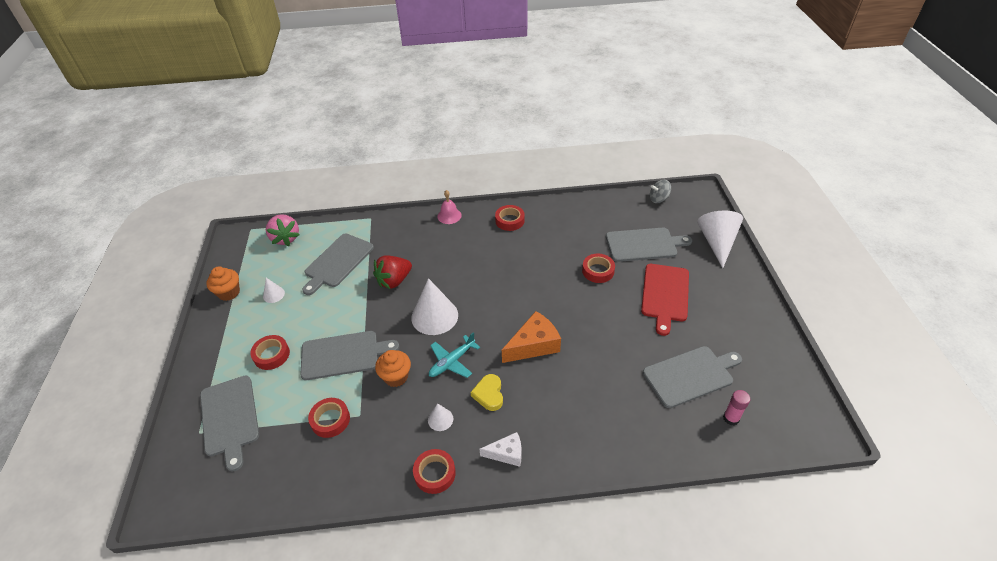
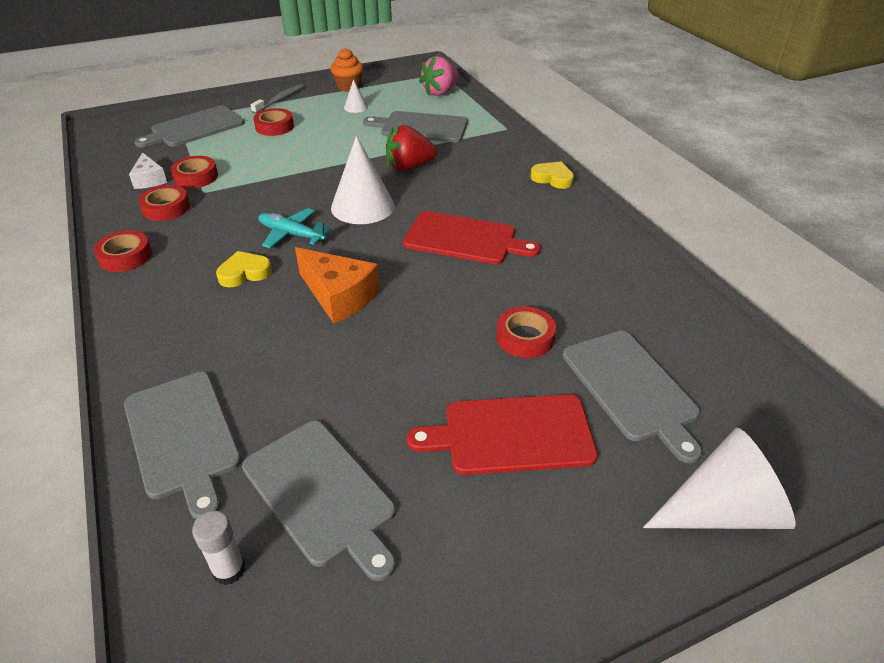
camera: 70 degrees right, 5 degrees down
(218, 345) = (280, 100): none -> grey toothbrush
(343, 355) = (284, 163): grey cutting board -> grey cutting board (183, 437)
(394, 281) = (409, 167): red strawberry -> red strawberry turned 45 degrees counterclockwise
(396, 377) = (260, 201): orange cupcake -> none
(440, 419) = (202, 244): white cone -> none
(449, 216) = (552, 178): pink bell -> yellow heart
(498, 273) = (464, 239): none -> red cutting board
(506, 453) = (152, 305): white cheese -> white cheese (149, 179)
(510, 221) = (581, 229): red tape -> red tape (166, 208)
(658, 199) = (787, 394): grey spinning top -> none
(731, 418) = (229, 569): pink glue stick -> white glue stick

